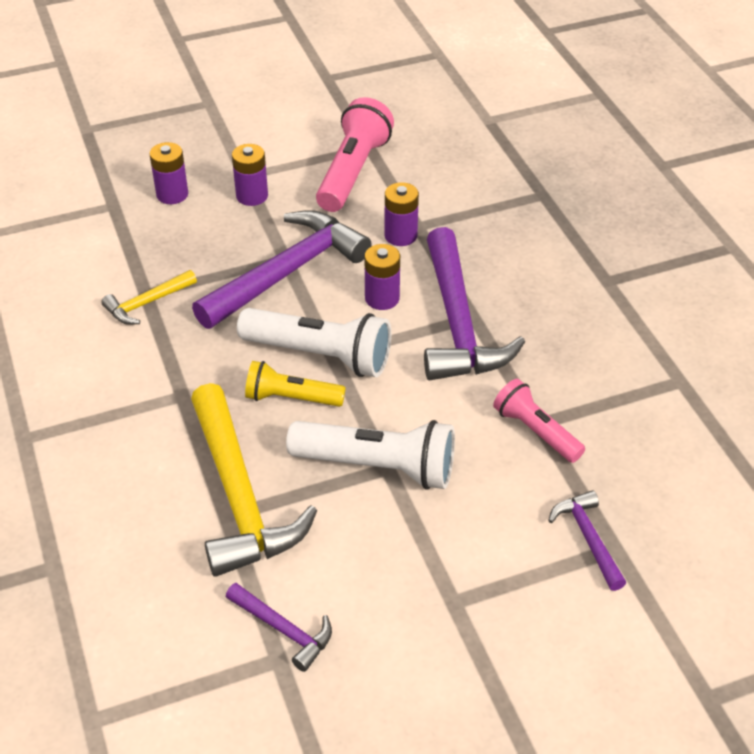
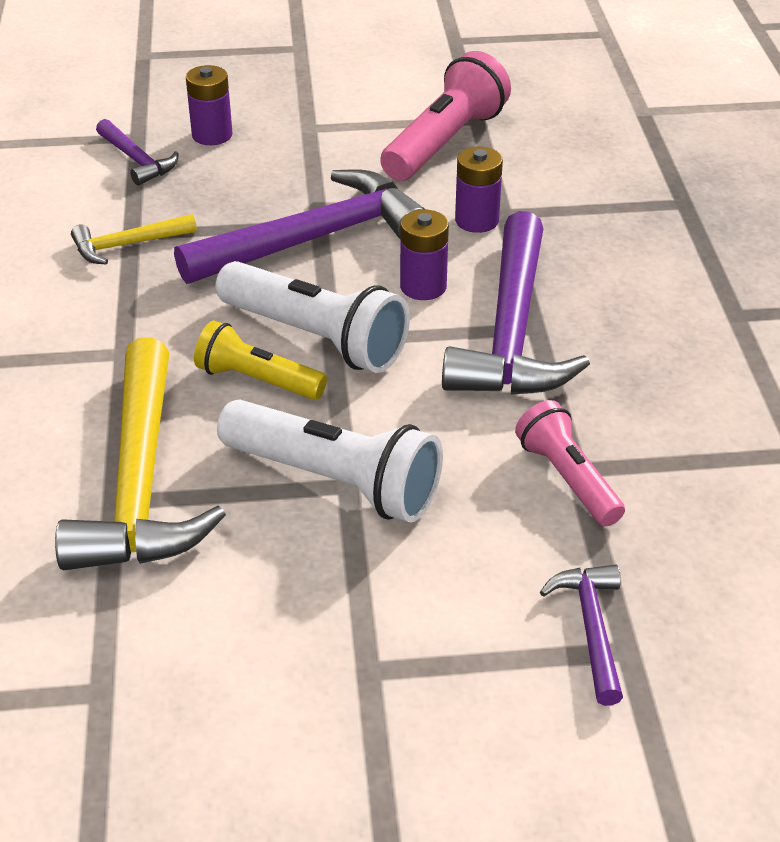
camera: 15 degrees right, 5 degrees down
(252, 196) = (307, 150): purple battery -> none
(283, 630) = (124, 656): purple hammer -> purple hammer (137, 160)

